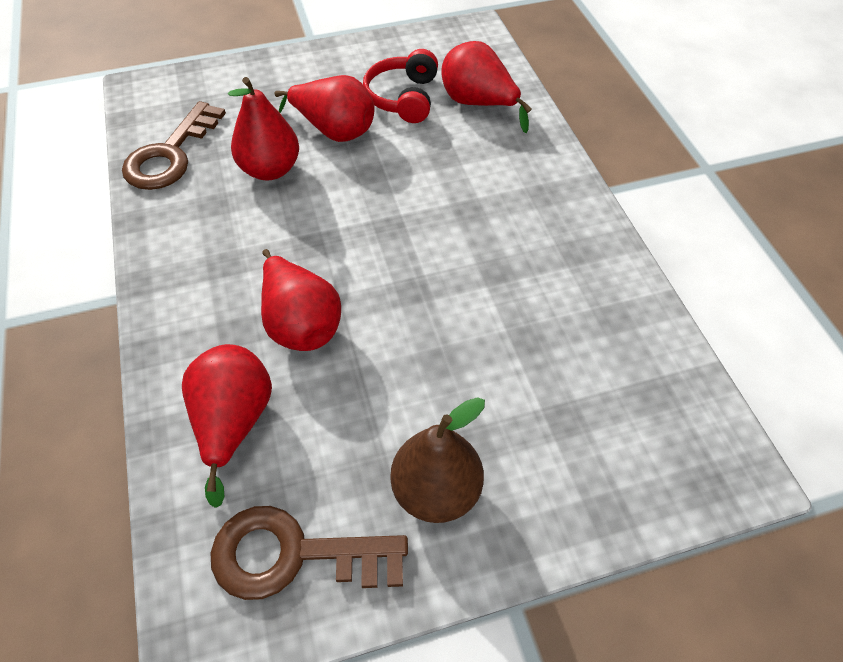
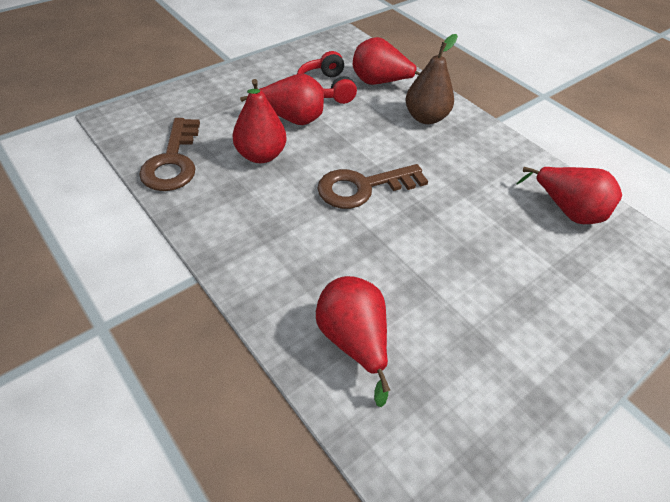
camera: 25 degrees left, 5 degrees down
(293, 555) = (460, 420): brown key -> brown key (362, 188)
(300, 323) = (355, 256): red pear -> red pear (567, 210)
(436, 491) = (525, 340): brown pear -> brown pear (425, 118)

